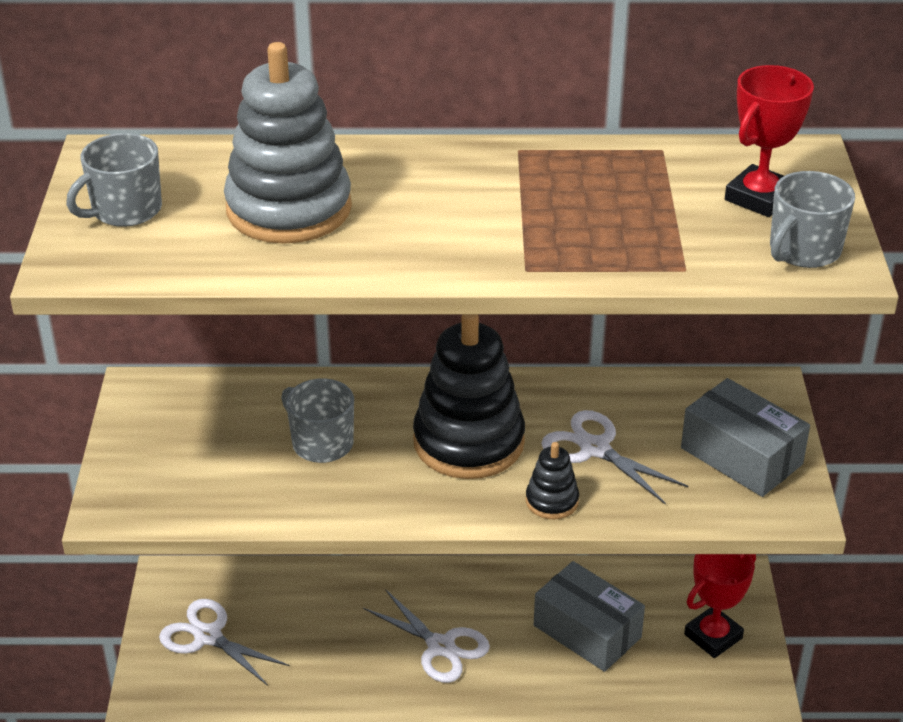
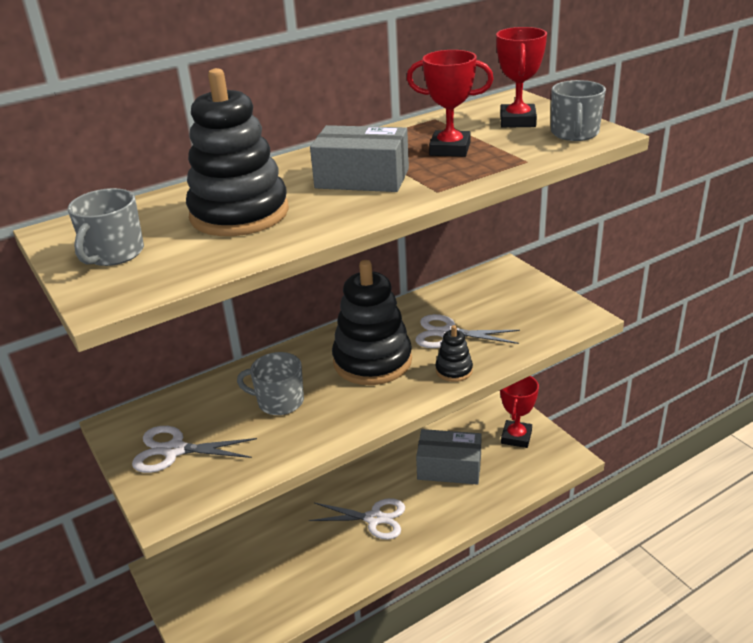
camera: 30 degrees left, 5 degrees down
(208, 636) = (219, 590): white scissors -> white scissors (174, 450)
(289, 209) = (239, 214): grey stacking toy -> black stacking toy
(618, 210) = (450, 149): none -> red trophy
(741, 456) = (529, 304): grey box -> grey box (362, 178)

